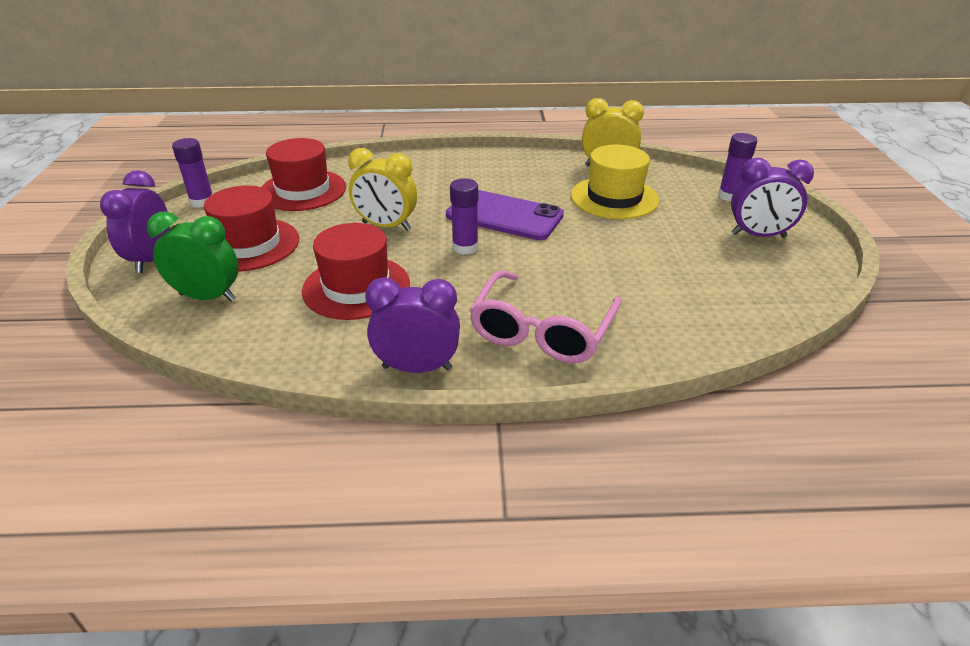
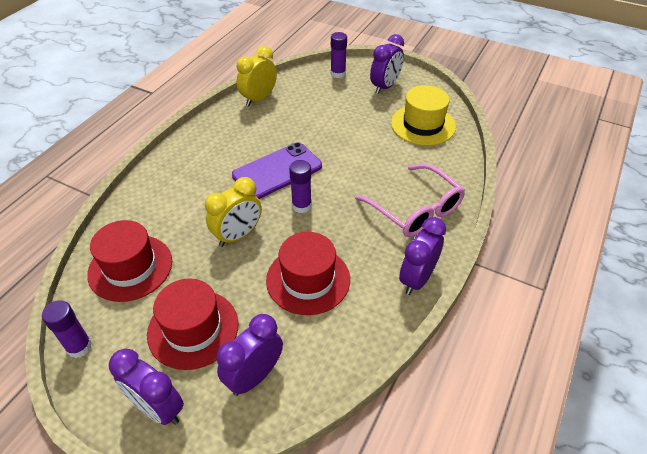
camera: 60 degrees left, 10 degrees up
(208, 297) = (254, 376): green clock -> purple clock
(614, 198) = (299, 115): yellow hat -> yellow hat (423, 125)

